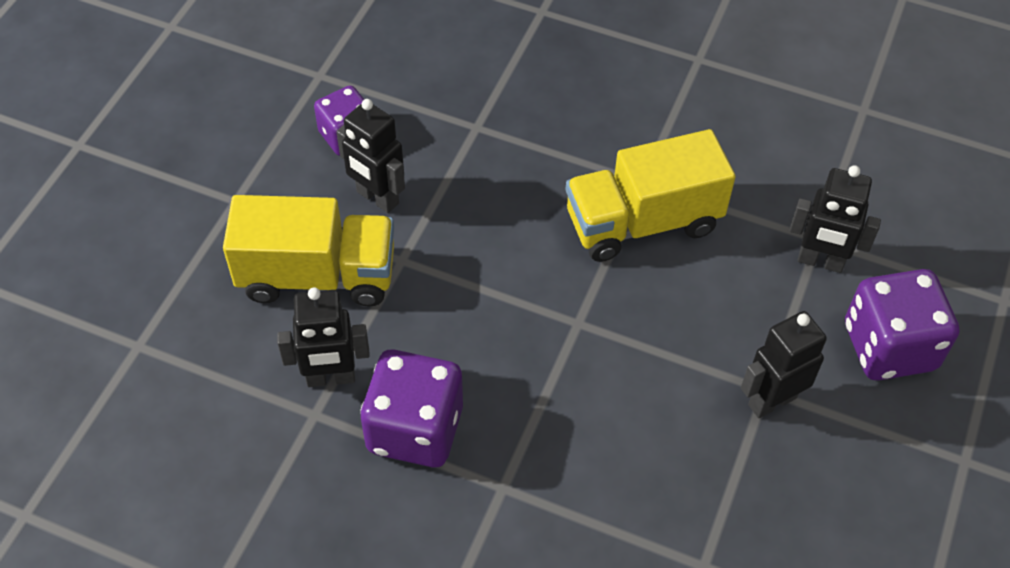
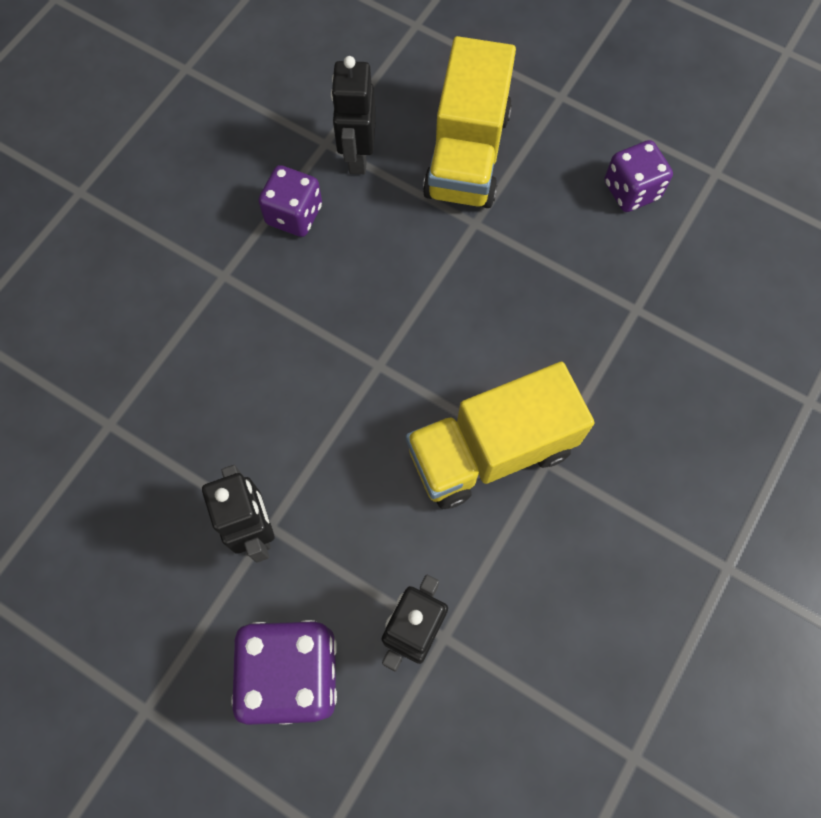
camera: 100 degrees right, 15 degrees up
(377, 198) = (551, 209): black robot -> none
(415, 429) = (294, 215): purple dice -> purple dice, size x0.64
(642, 222) = (491, 451): yellow truck -> yellow truck turned 105 degrees counterclockwise

